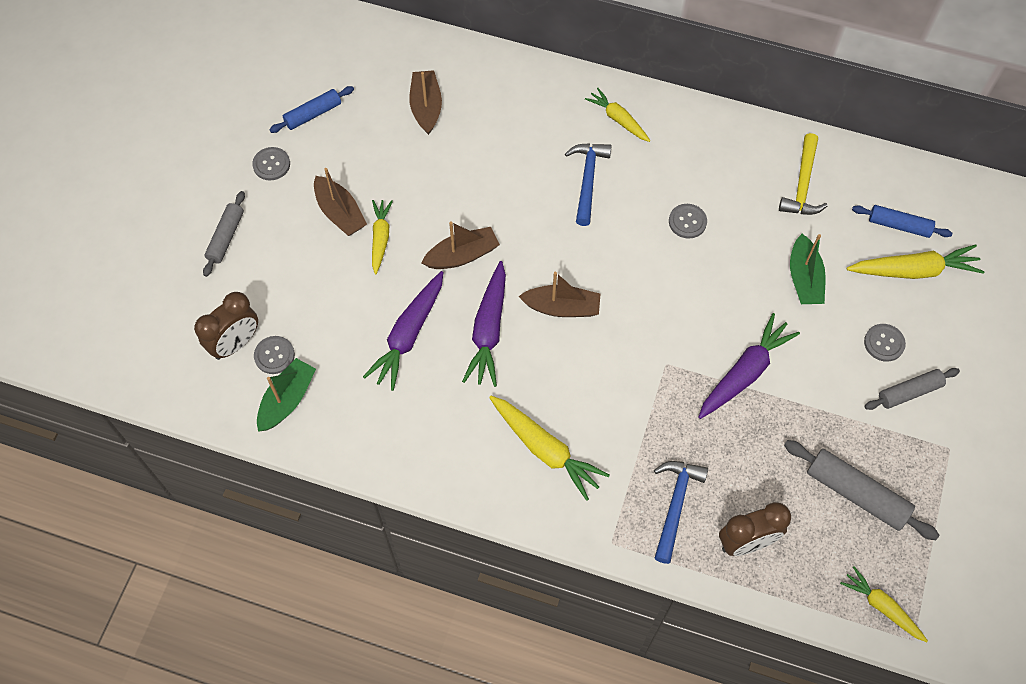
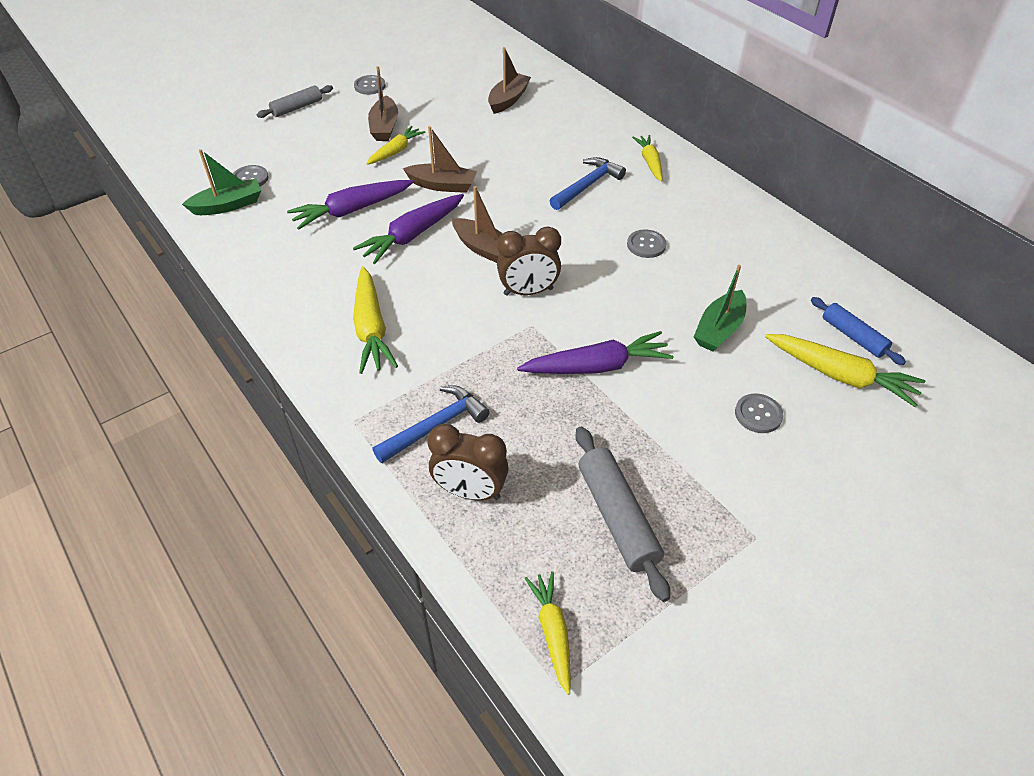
camera: 35 degrees right, 15 degrees down
(235, 343) = (234, 161): brown clock -> brown clock (528, 291)
(313, 114) = (426, 74): blue rolling pin -> none
(802, 184) = (778, 267): yellow hammer -> none
(909, 392) = (751, 466): grey rolling pin -> none

